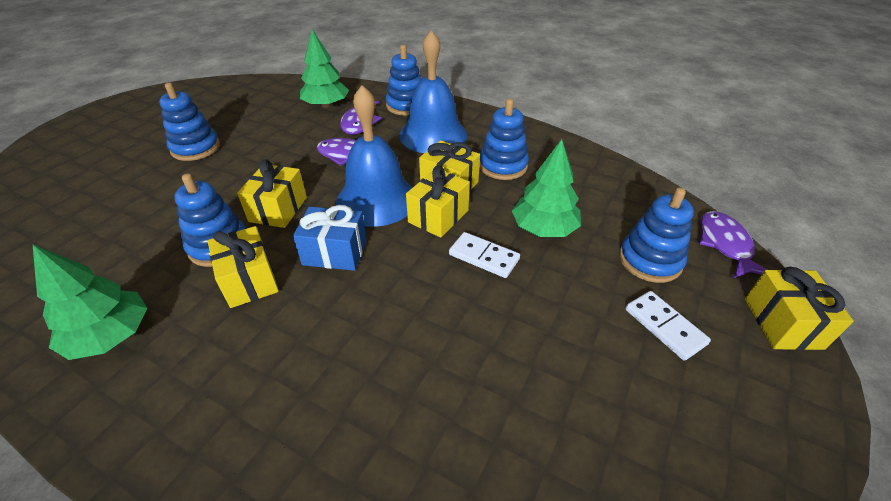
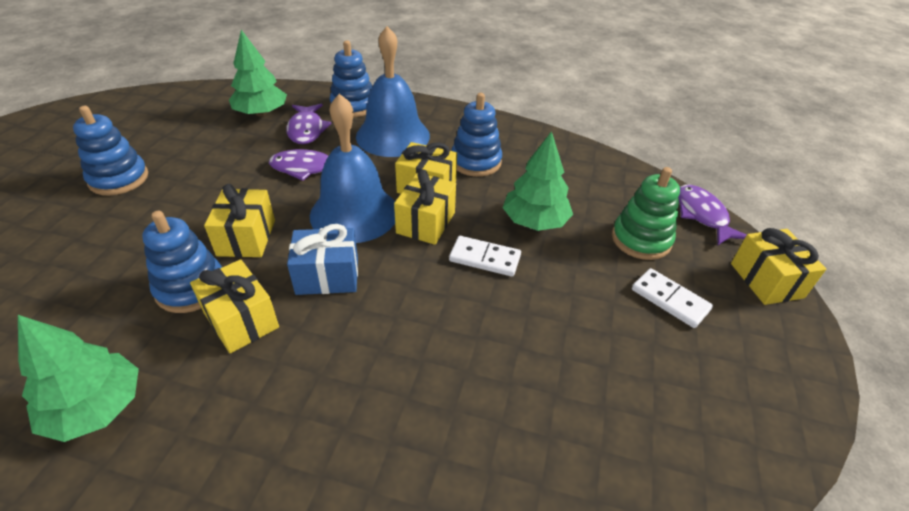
camera: 15 degrees left, 0 degrees up
(650, 260) = (641, 239): blue stacking toy -> green stacking toy

